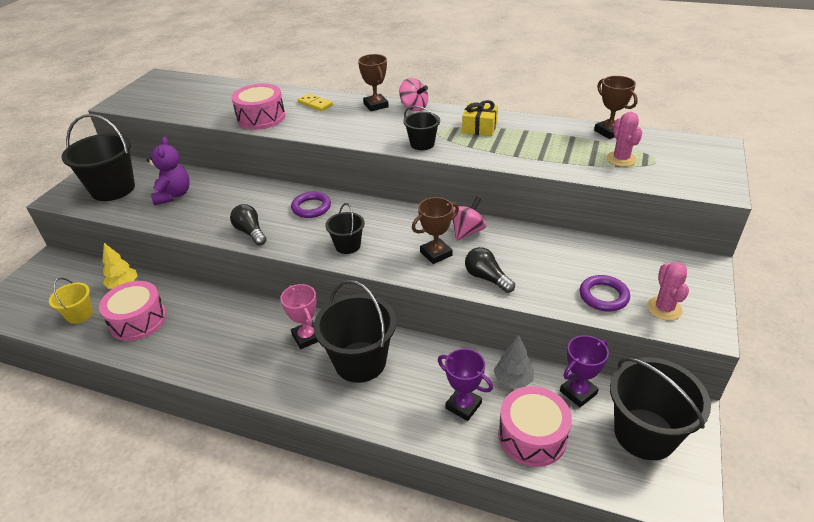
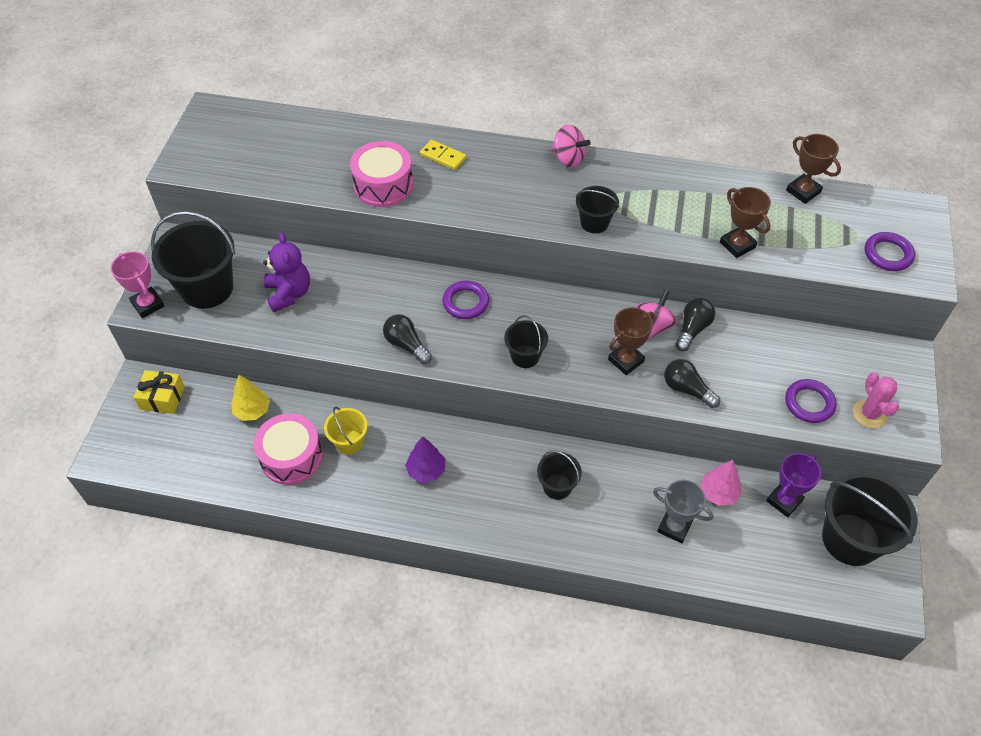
camera: 10 degrees left, 15 degrees up
(80, 314) = (218, 455): yellow bucket -> yellow bucket (349, 442)
(247, 339) = (426, 470): none -> purple tree
(307, 337) = (491, 461): pink trophy -> pink trophy (148, 304)
(360, 362) = (557, 486): black bucket -> black bucket, size x0.53
(376, 105) = (520, 156): brown trophy -> brown trophy (737, 245)
(463, 405) = (674, 527): purple trophy -> grey trophy
(479, 128) = (655, 192): yellow gift -> yellow gift (162, 398)
(502, 235) = (692, 329): none -> black light bulb
(513, 380) = (718, 493): grey tree -> pink tree
(532, 436) = (746, 553): pink drum -> none
(621, 159) = (820, 236): pink cactus -> none
(683, 173) = (888, 254): none -> purple ring

